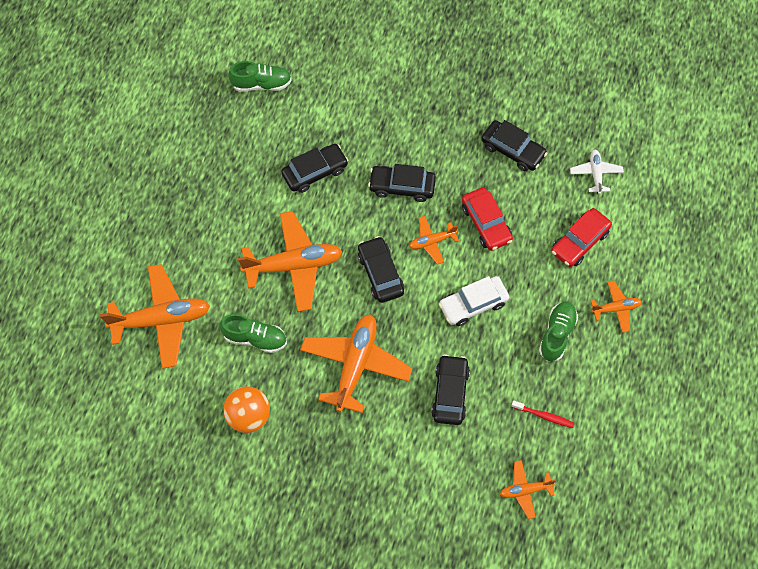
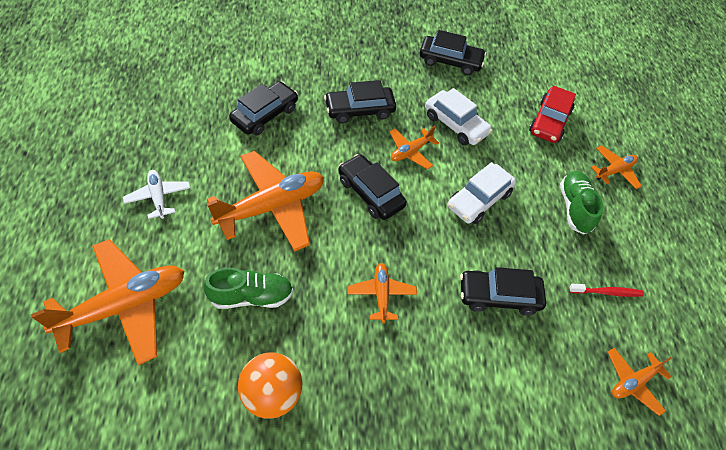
camera: 25 degrees left, 10 degrees down
(261, 84) = (183, 51): green shoe -> none
(355, 365) = (381, 294): orange plane -> orange plane, size x0.51
(450, 393) = (499, 296): black car -> black car turned 75 degrees counterclockwise
(486, 223) = (455, 124): red car -> white car
(595, 173) = (532, 65): white plane -> white plane (158, 197)

